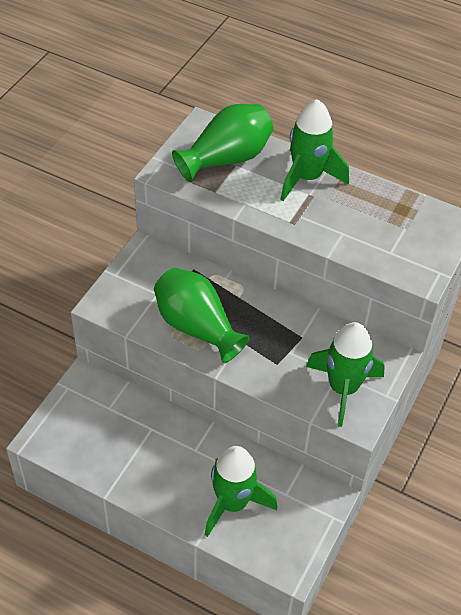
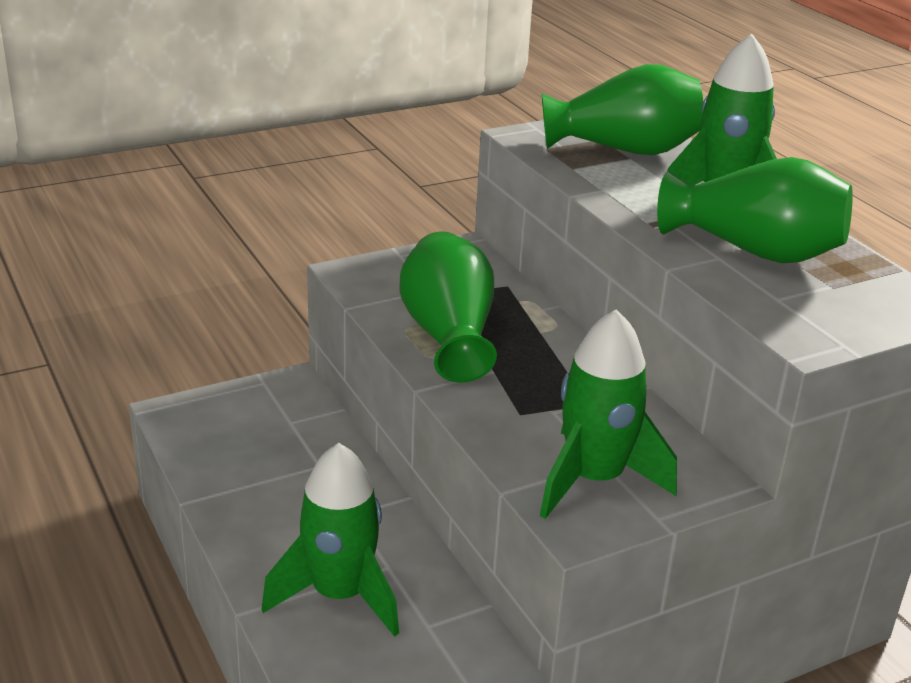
camera: 35 degrees right, 20 degrees down
(354, 219) = (754, 251): none -> green vase

